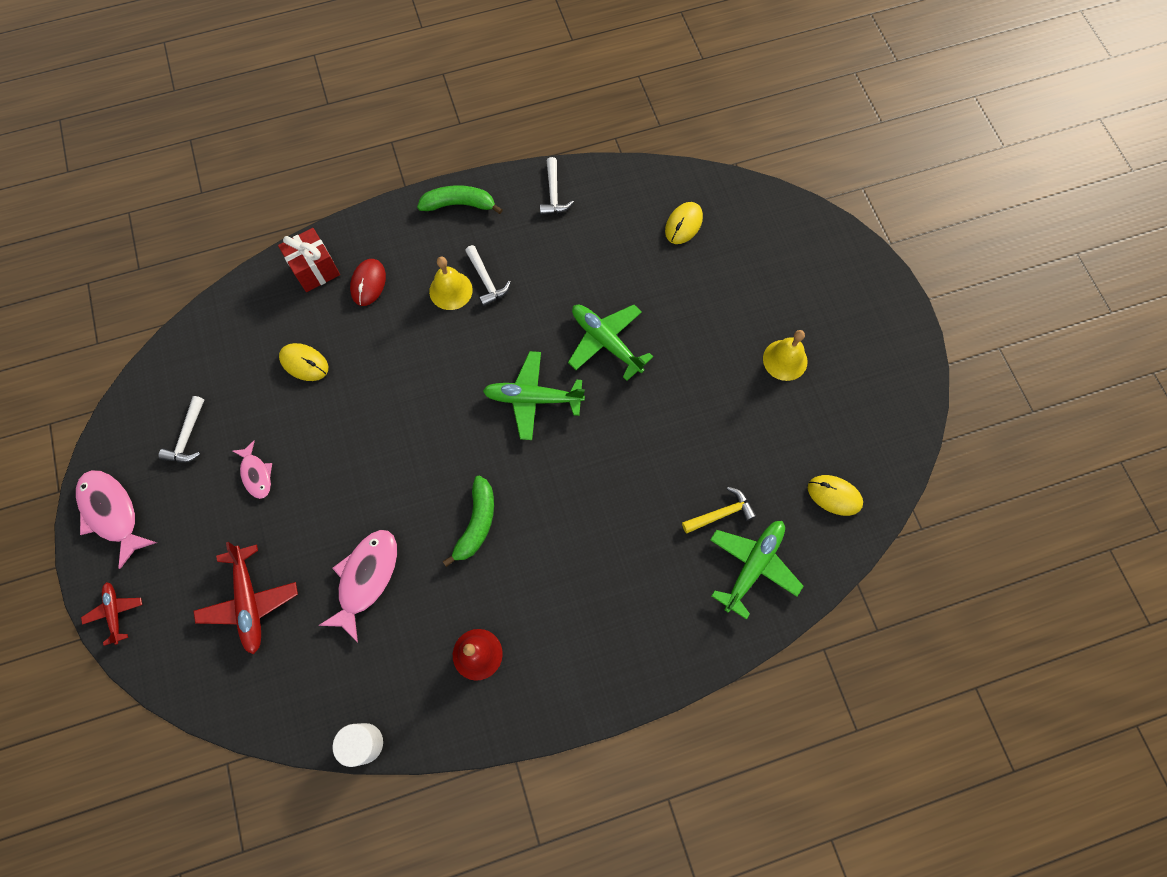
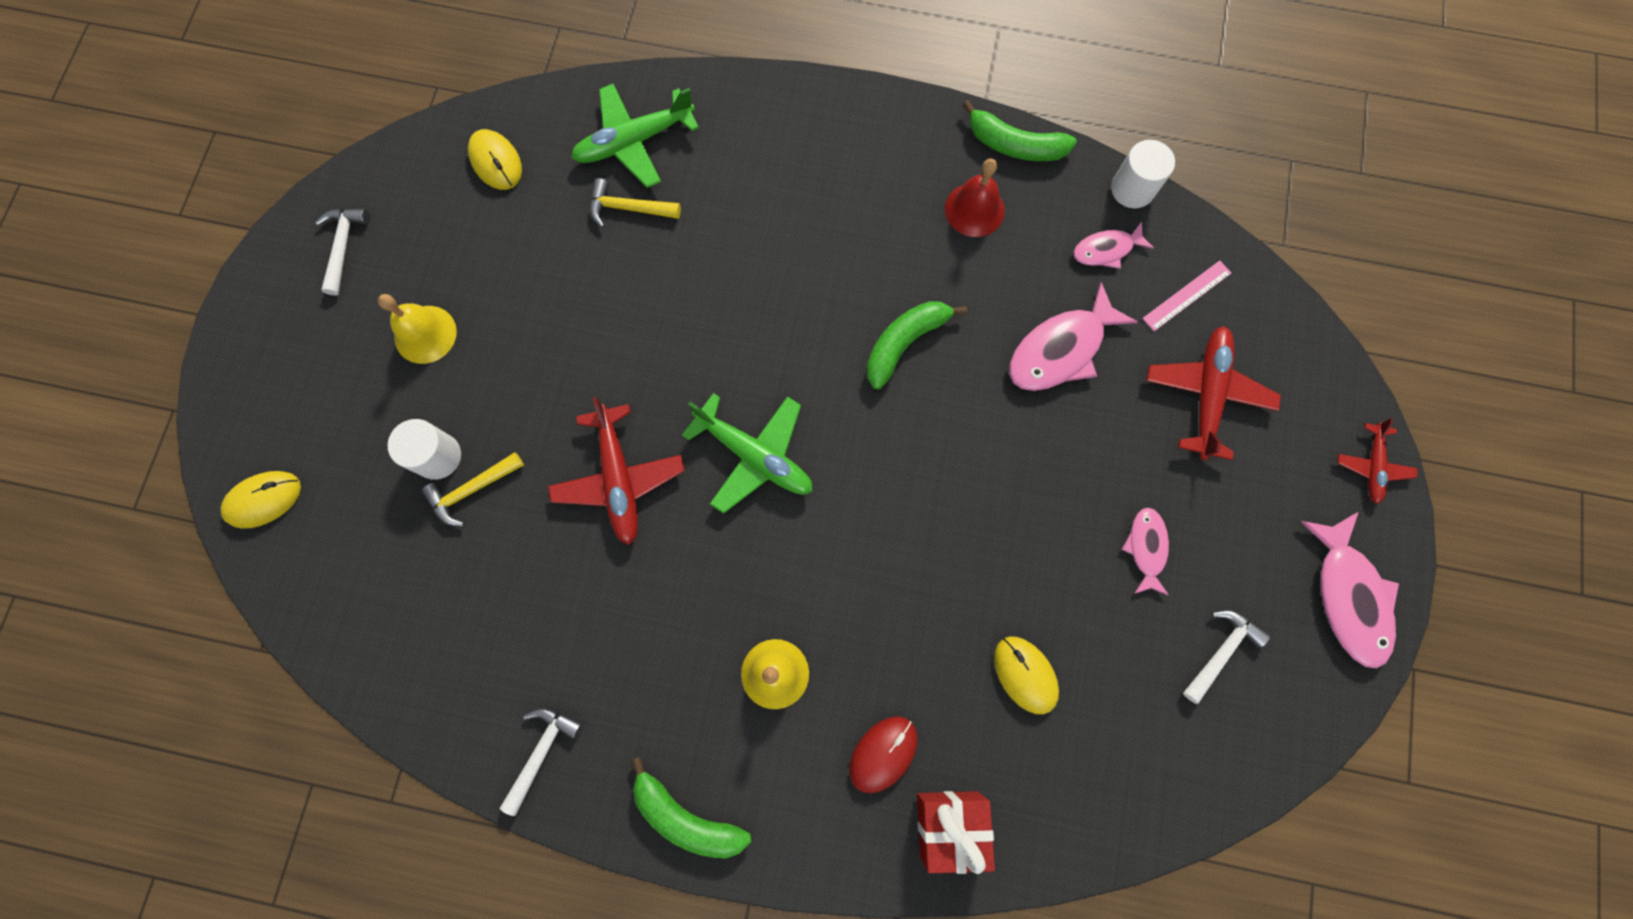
camera: 150 degrees left, 5 degrees up
(289, 672) = (1186, 295): none -> pink ruler
(364, 677) = (1106, 250): none -> pink fish
(472, 730) = (1015, 145): none -> green banana
(486, 280) = (718, 660): white hammer -> white hammer (343, 246)
(606, 342) = (619, 479): green plane -> red plane
(683, 224) = (403, 591): yellow mouse -> yellow mouse (264, 500)
(686, 291) = (472, 490): none -> yellow hammer
(720, 298) = (438, 456): none -> white cylinder

